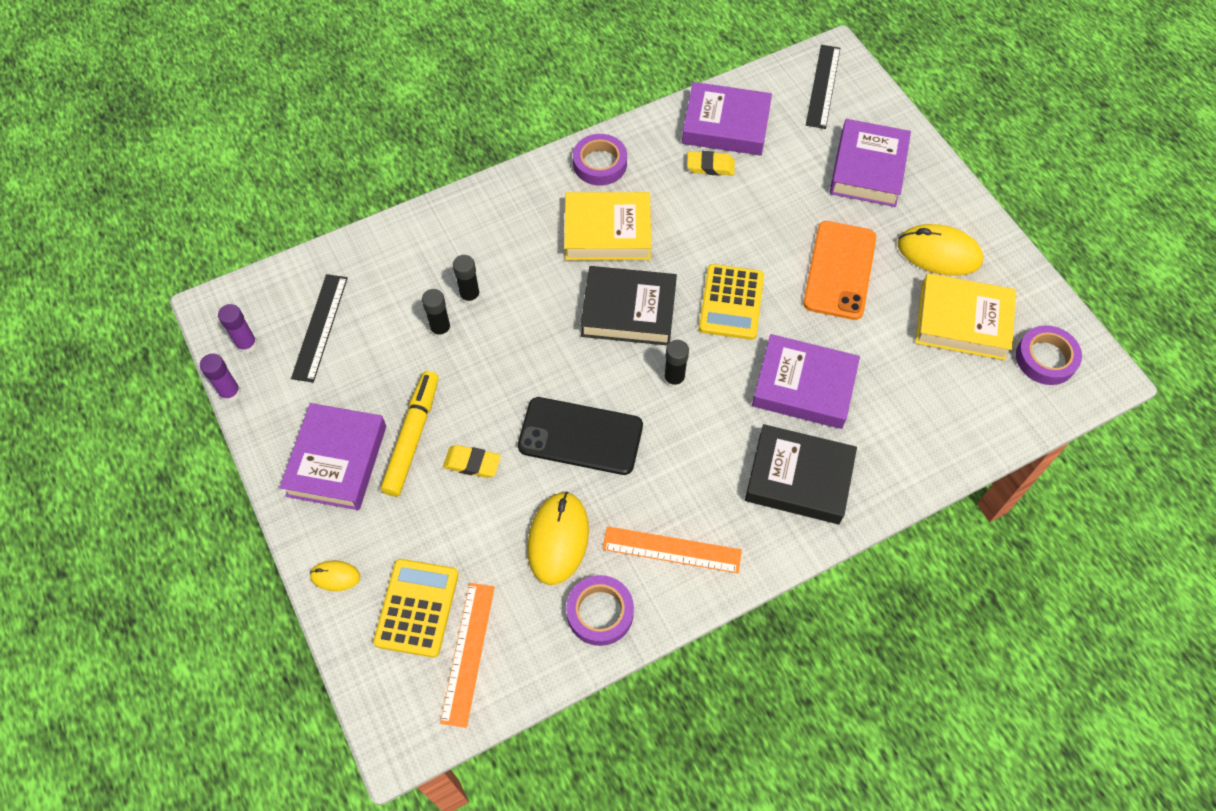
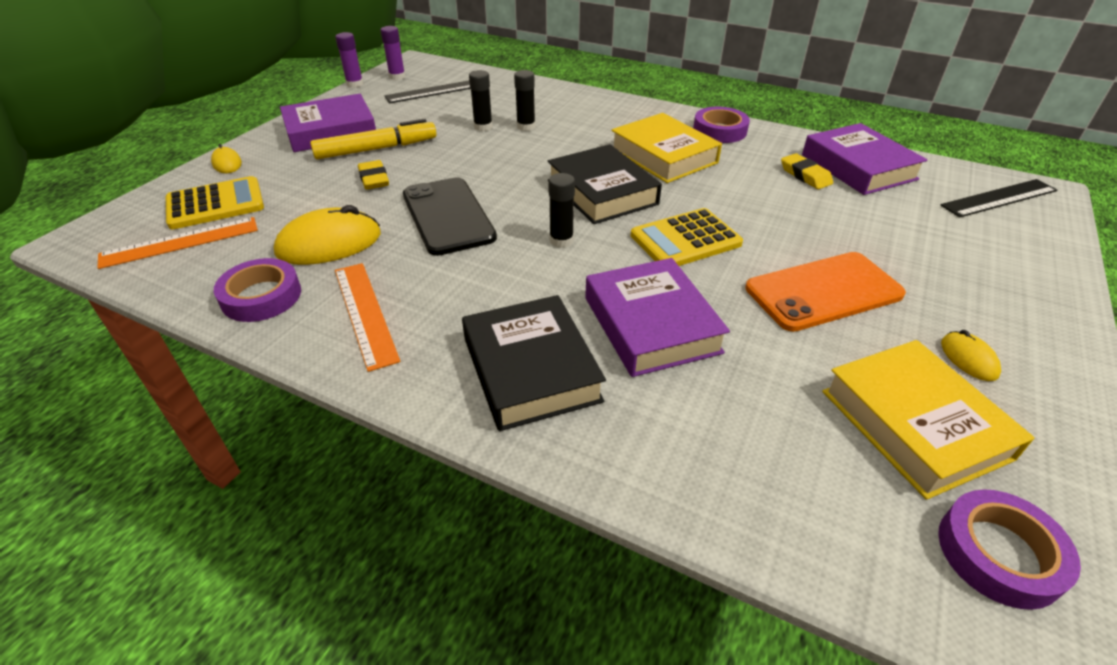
camera: 55 degrees right, 20 degrees down
(868, 169) = (969, 261): purple book -> none
(939, 253) = (968, 359): yellow mouse -> yellow mouse, size x0.51

